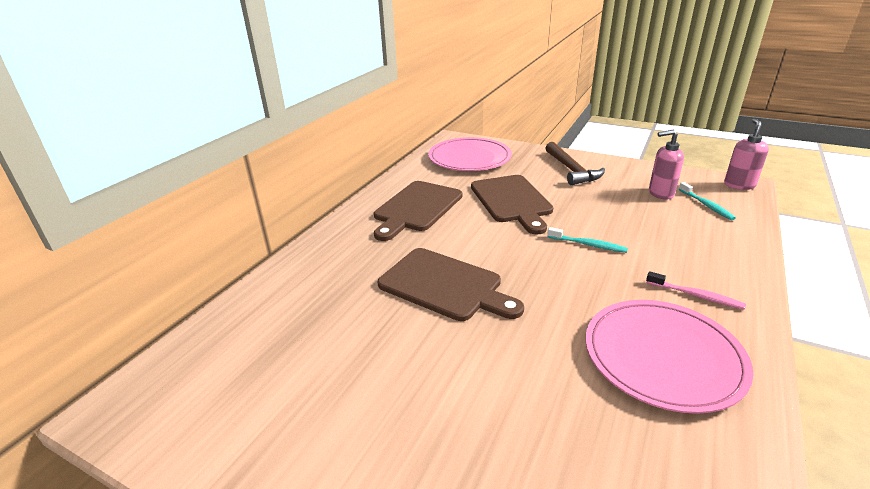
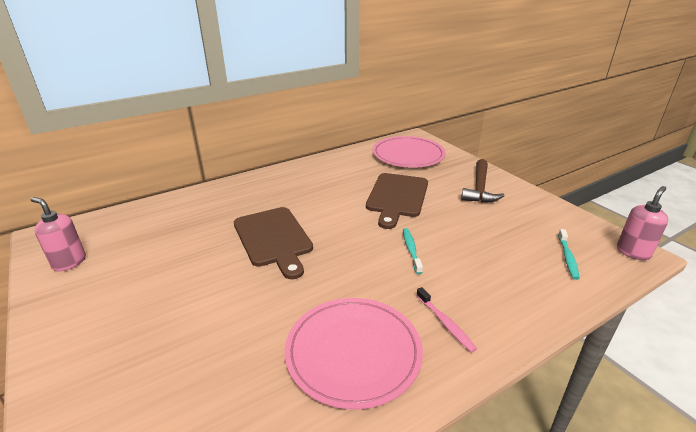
camera: 30 degrees right, 0 degrees up
(416, 208) = (322, 180): brown cutting board -> none
(588, 245) = (411, 250): turquoise toothbrush -> turquoise toothbrush turned 150 degrees counterclockwise
(660, 193) = (535, 233): pink soap dispenser -> pink soap dispenser (69, 262)

